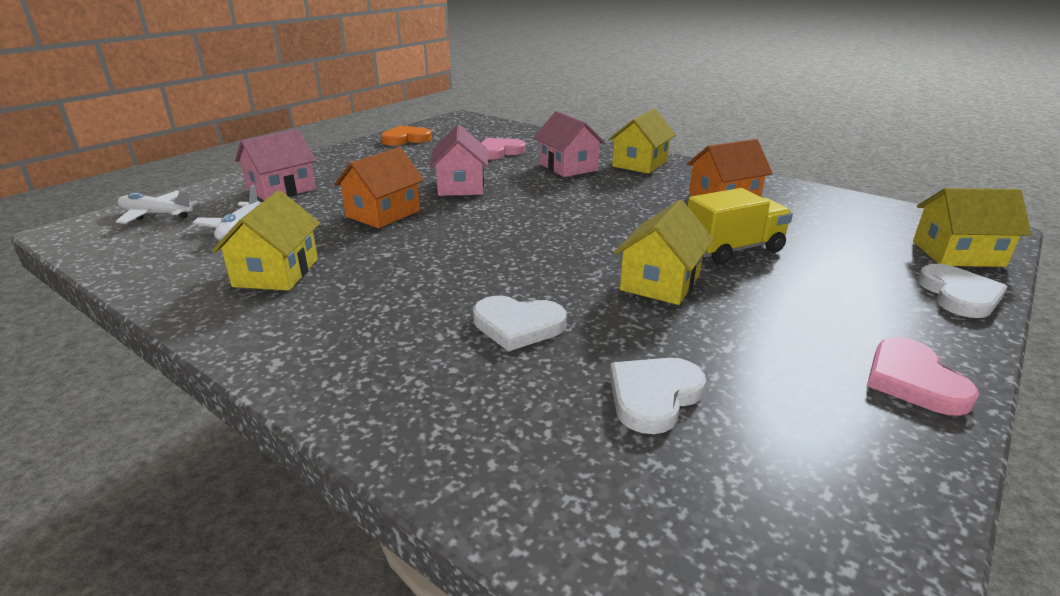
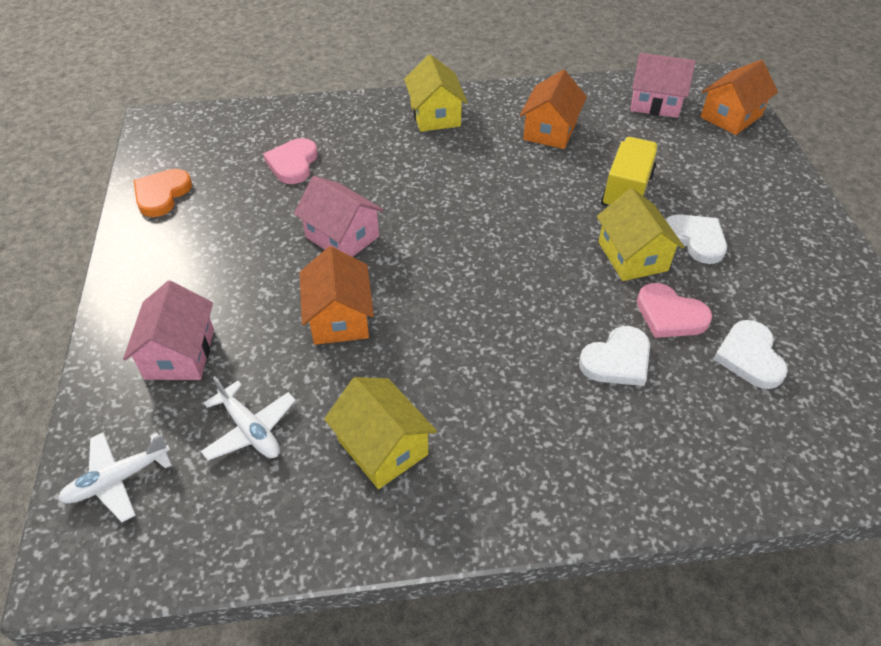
camera: 45 degrees left, 20 degrees up
(568, 167) = (387, 153): pink house -> pink house (655, 103)
(913, 381) = (823, 251): pink heart -> pink heart (670, 315)
(957, 254) = (731, 116): yellow house -> orange house
(959, 295) = (769, 160): white heart -> white heart (695, 239)

